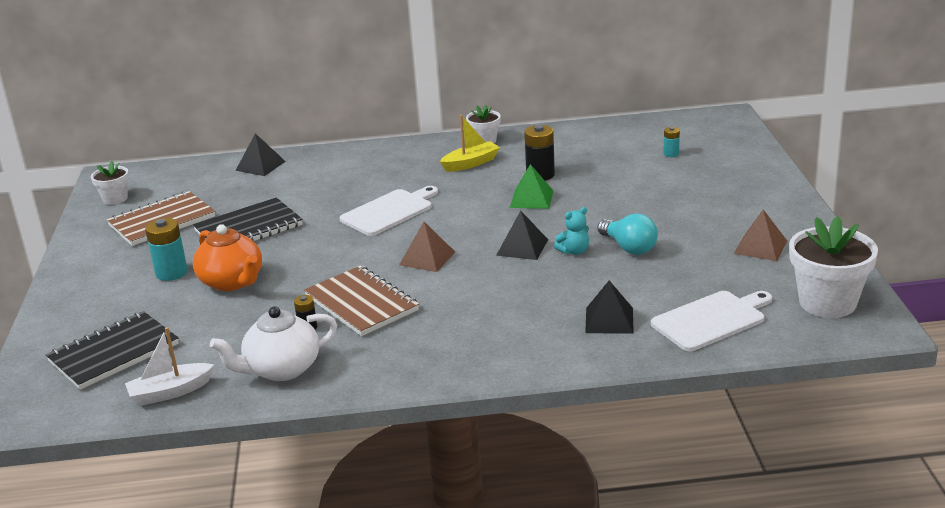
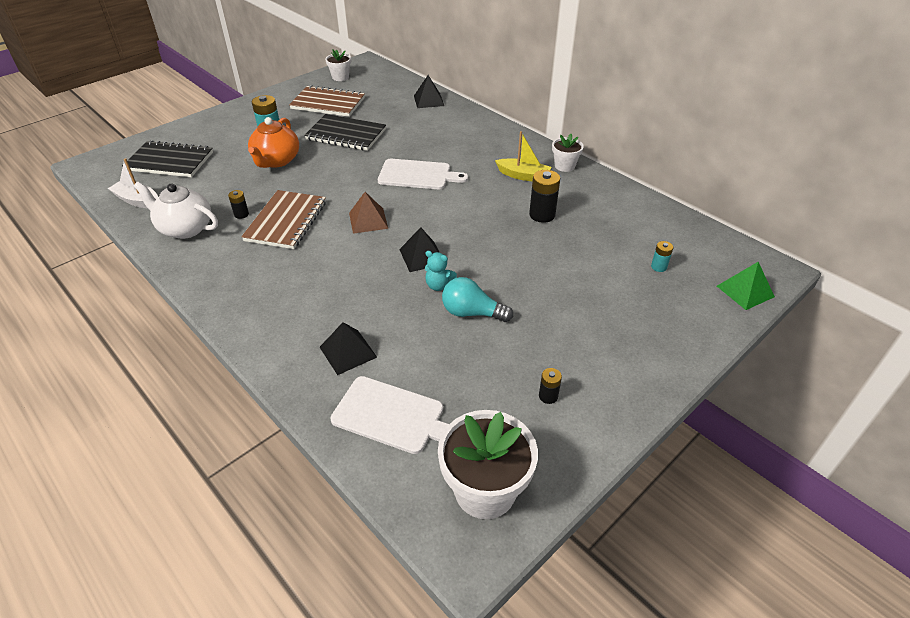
camera: 50 degrees right, 15 degrees up
(531, 199) = (500, 228): green pyramid -> green pyramid (745, 291)
(629, 247) = (472, 313): turquoise light bulb -> turquoise light bulb turned 90 degrees clockwise
(760, 247) = (548, 396): brown pyramid -> black battery

